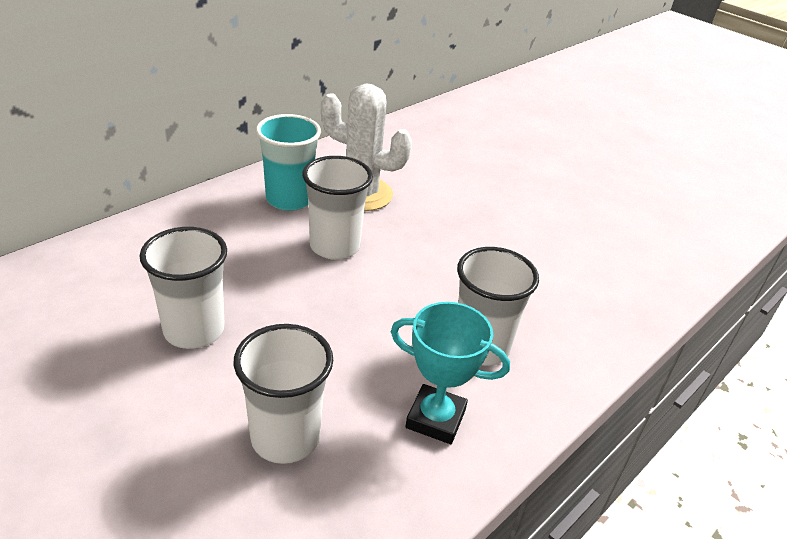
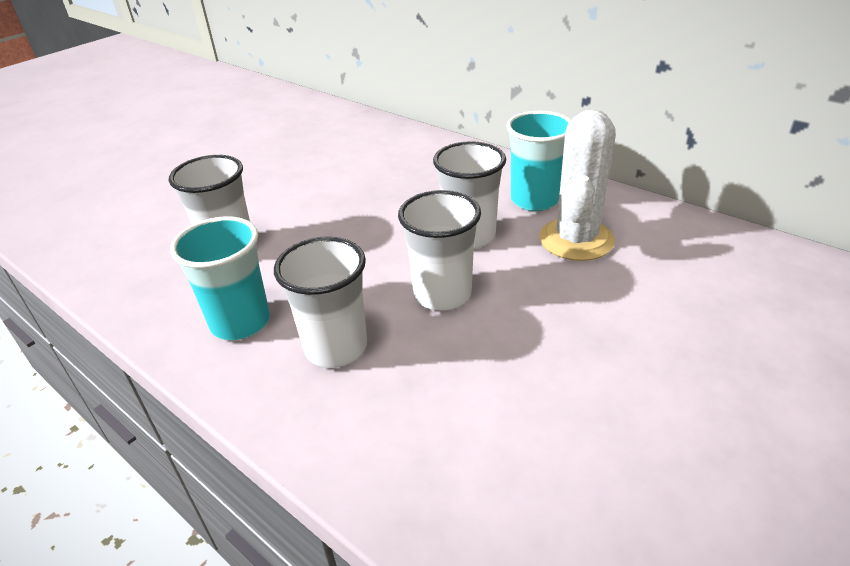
camera: 90 degrees right, 0 degrees up
(194, 330) = (336, 192): white cup -> white cup (442, 294)
(435, 418) = (240, 322): turquoise trophy -> turquoise cup

